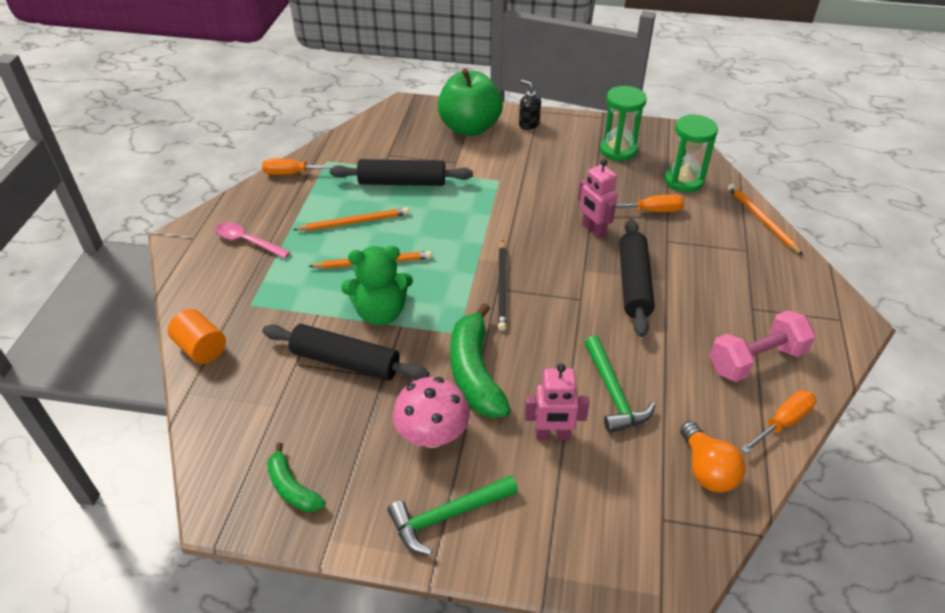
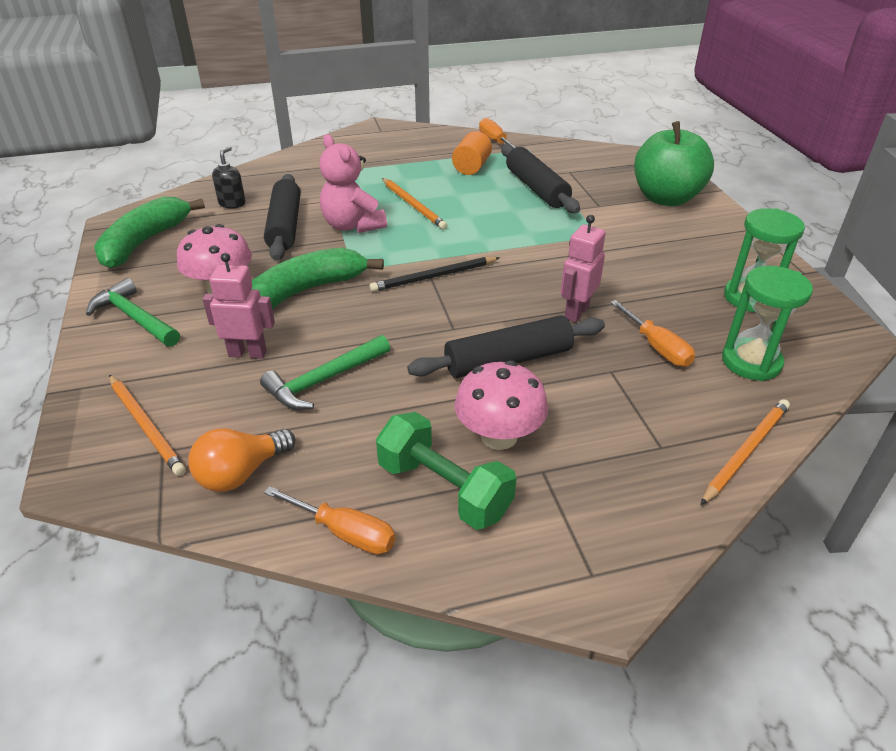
camera: 65 degrees right, 5 degrees down
(201, 348) = (266, 169): orange cylinder -> orange cylinder (471, 167)
(247, 241) = (394, 150): pink spoon -> none
(292, 488) = (145, 242): green banana -> green banana, size x1.78
(354, 222) = (458, 183): orange pencil -> orange pencil (146, 426)
(380, 313) = (352, 225): green teddy bear -> pink teddy bear
(528, 124) = (719, 229): black soap dispenser -> black soap dispenser (232, 203)
(552, 435) = (248, 353): pink robot -> pink robot turned 120 degrees clockwise
(713, 317) = (499, 436): none -> pink mushroom
(756, 360) = (444, 489): pink dumbbell -> green dumbbell

